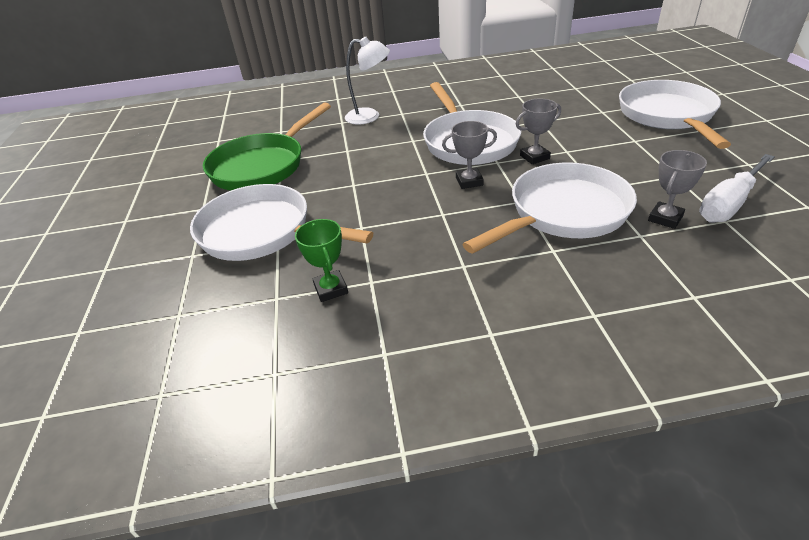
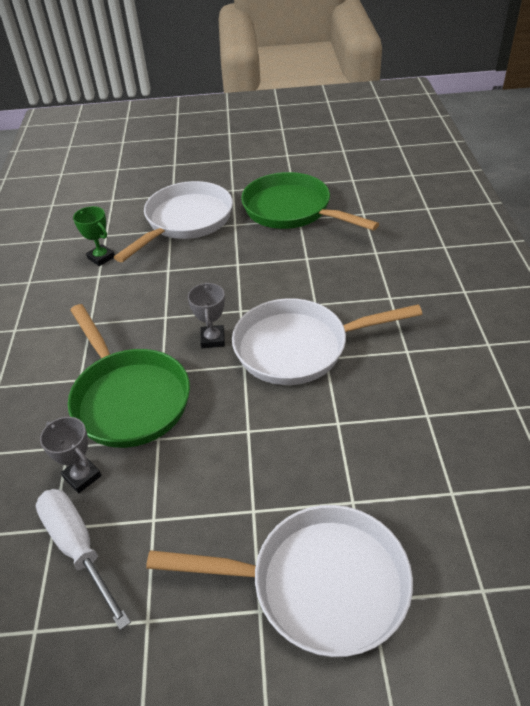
camera: 95 degrees right, 5 degrees up
(331, 289) = (101, 257): green trophy -> green trophy turned 60 degrees clockwise
(370, 116) = (386, 272): white lamp -> none
(534, 157) = (243, 398): grey trophy -> none
(563, 213) = (129, 398): white pan -> green pan

